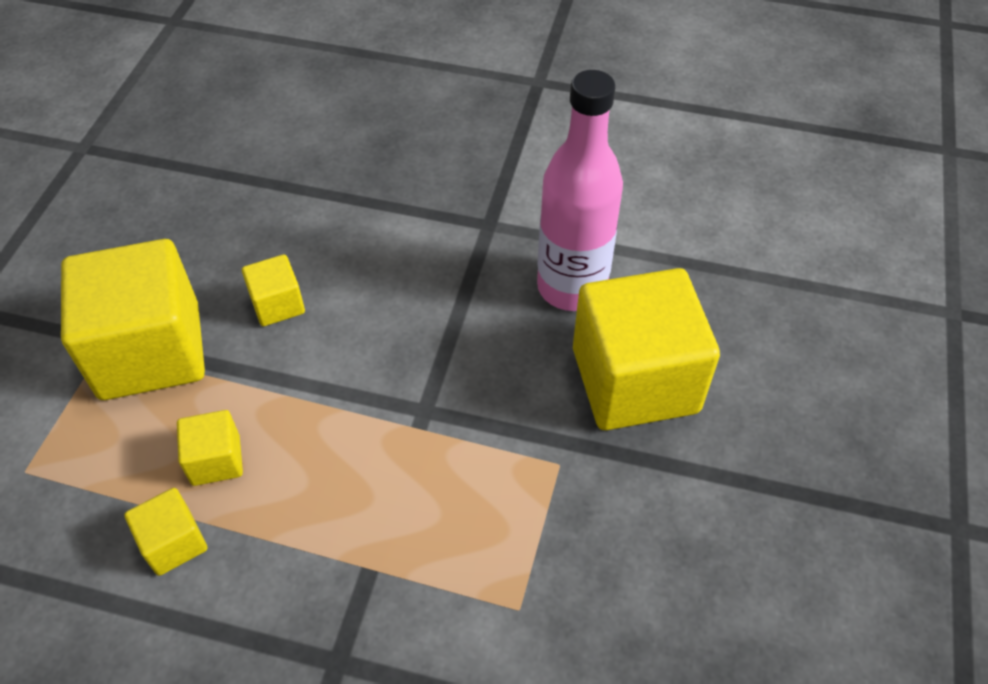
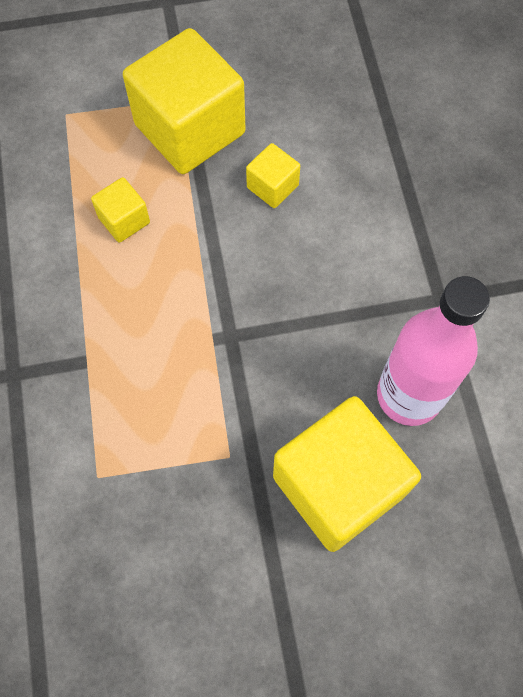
camera: 65 degrees right, 15 degrees up
(174, 543) = (53, 230): yellow cube -> none

